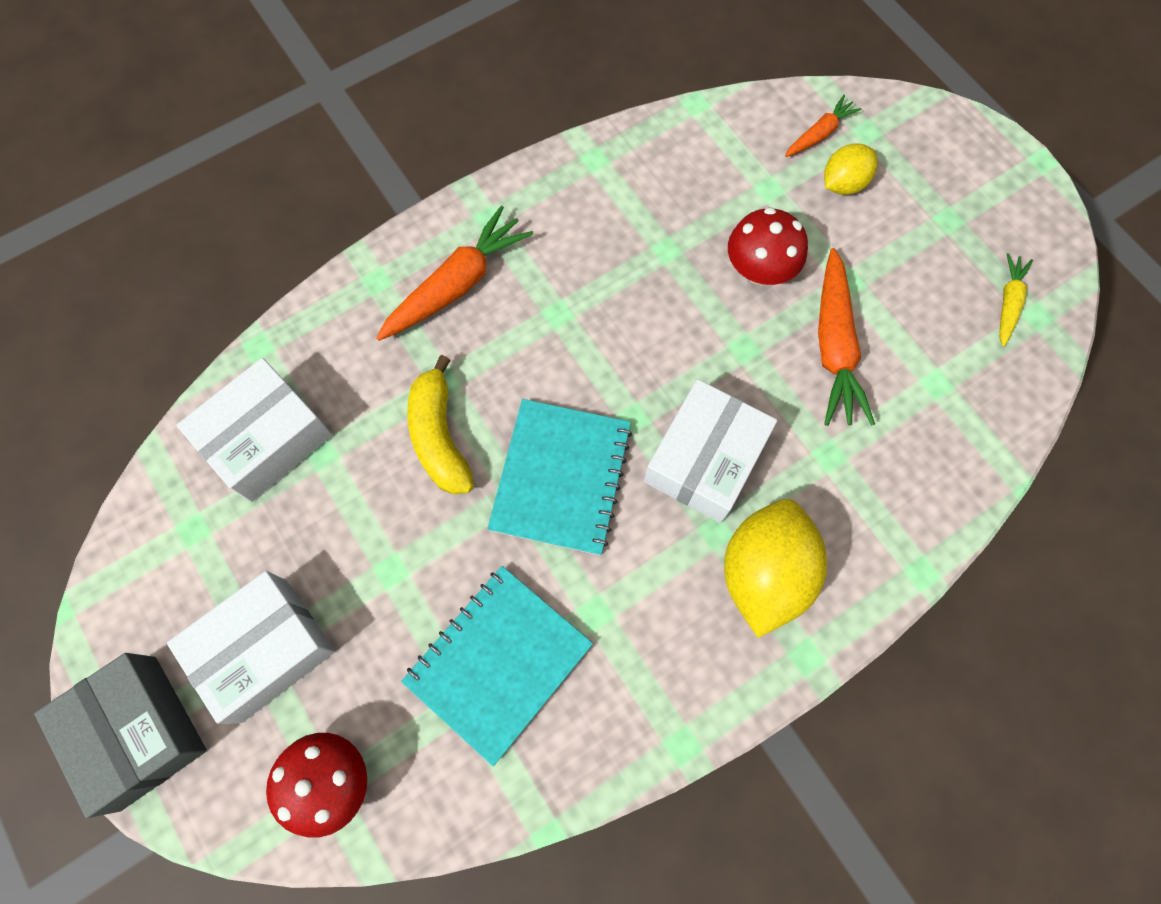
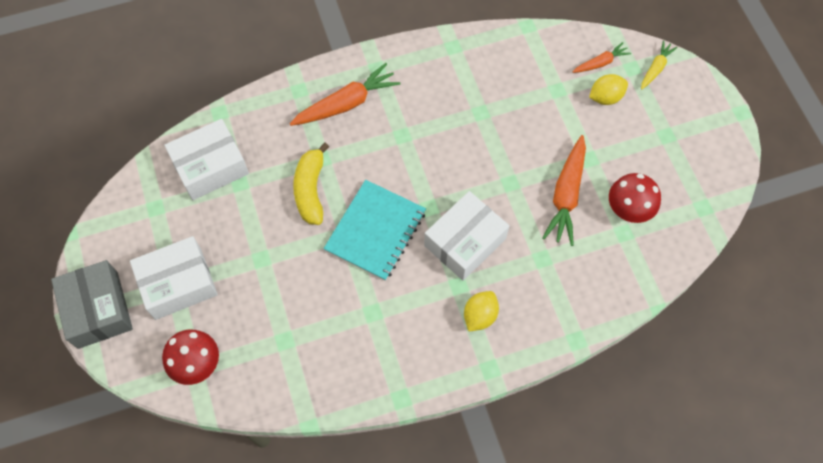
camera: 15 degrees right, 5 degrees down
(498, 662) = (308, 325): turquoise notebook -> none
(759, 269) = (534, 137): red mushroom -> red mushroom (628, 209)
(764, 573) = (480, 316): yellow lemon -> yellow lemon, size x0.56
(1008, 303) = (686, 195): yellow carrot -> yellow carrot (655, 68)

